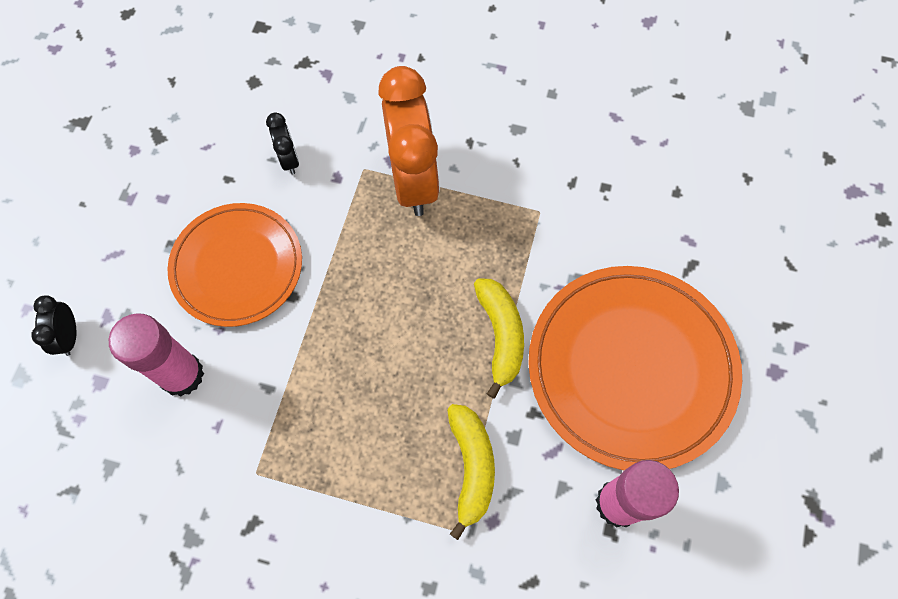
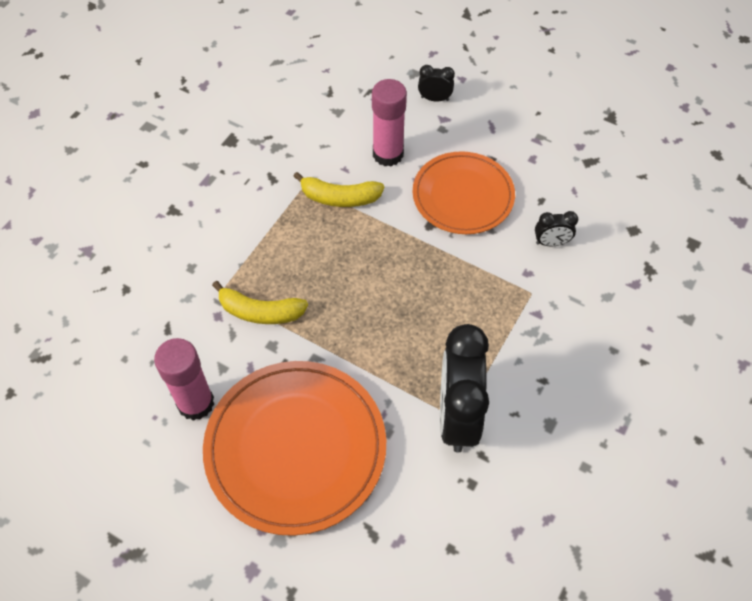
camera: 105 degrees right, 10 degrees down
(413, 180) = (513, 327): orange clock -> none
(500, 336) = (354, 357): yellow banana -> yellow banana (339, 197)
(537, 214) = (457, 416): none -> black clock

